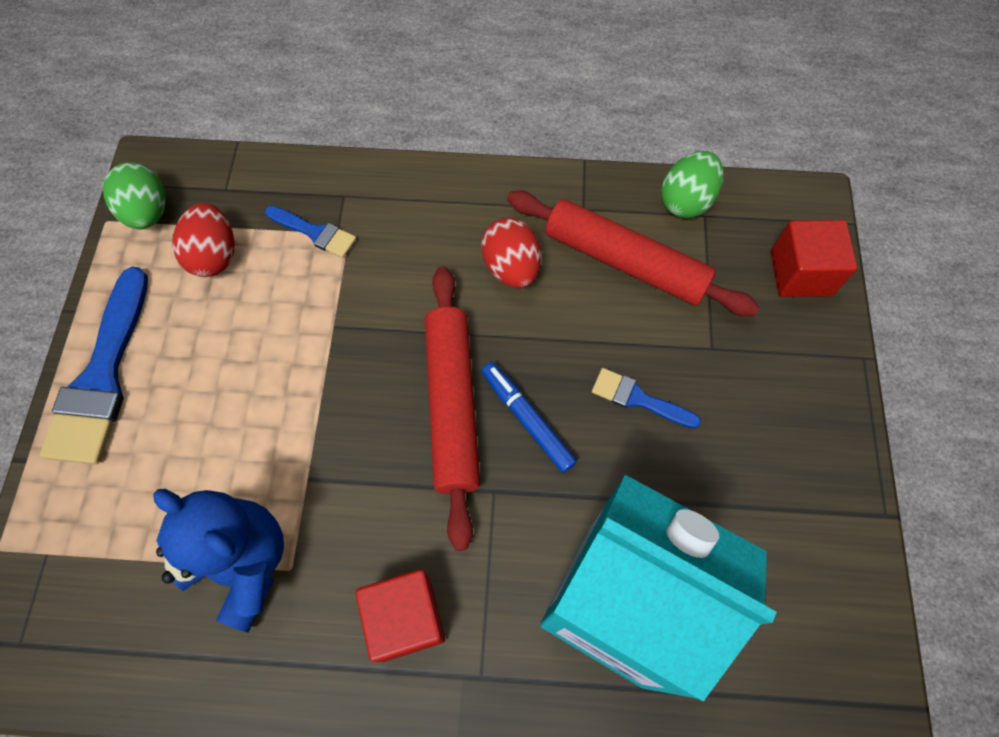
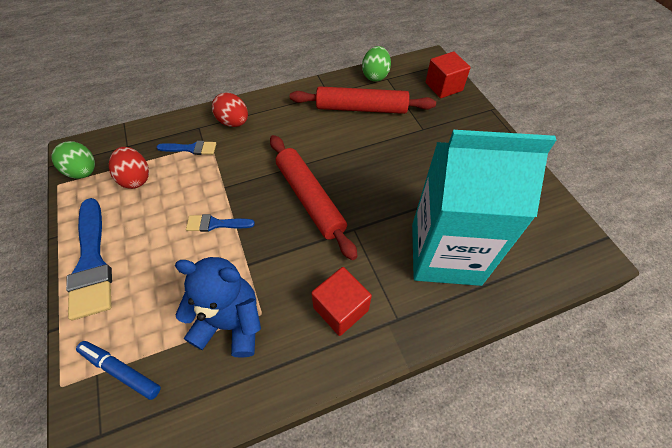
camera: 25 degrees left, 10 degrees down
(511, 268) = (306, 129): red egg -> red egg (233, 122)
(527, 419) = (352, 190): blue marker -> blue marker (121, 370)
(638, 399) = (402, 161): blue brush -> blue brush (215, 224)

